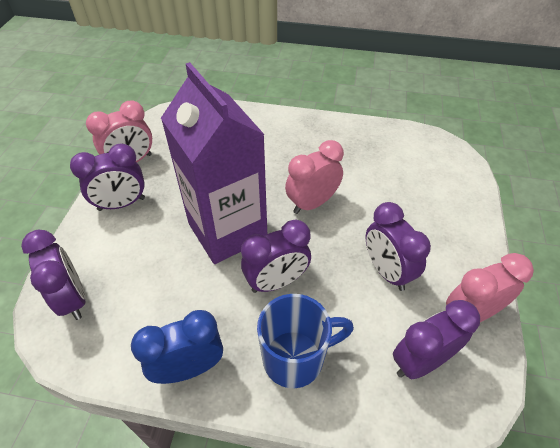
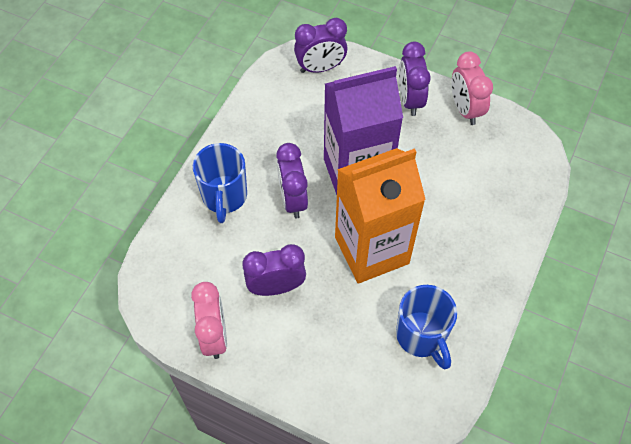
camera: 105 degrees right, 10 degrees up
(189, 368) = (241, 132): blue clock -> none
(312, 203) = (371, 250): pink clock -> orange carton
(378, 158) = (421, 336): none -> blue mug
(420, 361) = (191, 279): purple clock -> none

